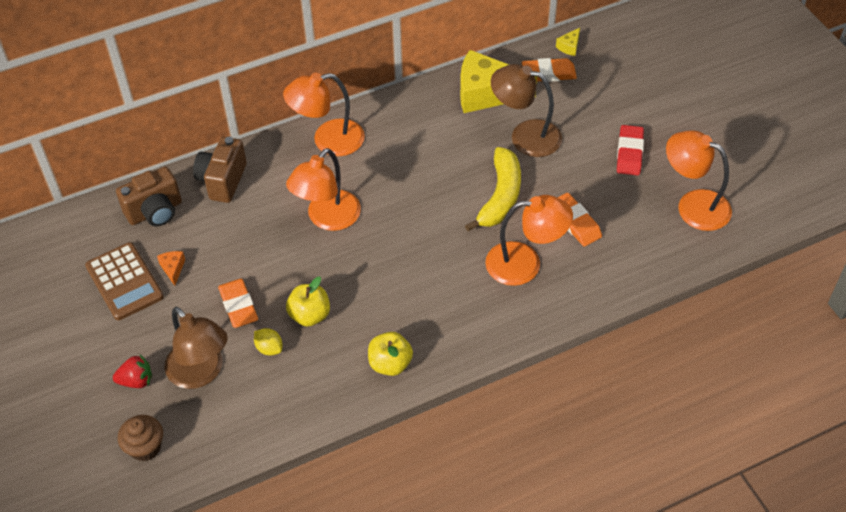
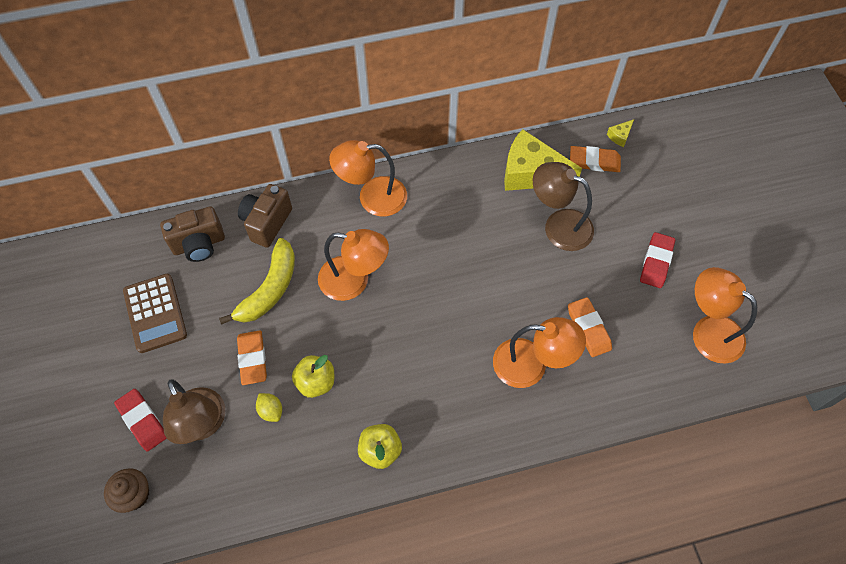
camera: 10 degrees right, 10 degrees up
(136, 381) = (142, 421): red strawberry -> red eraser
(173, 268) = (202, 307): orange cheese -> none
(327, 218) = (354, 281): orange lamp -> orange lamp turned 120 degrees counterclockwise
(500, 197) = (521, 287): yellow banana -> yellow banana (269, 289)

